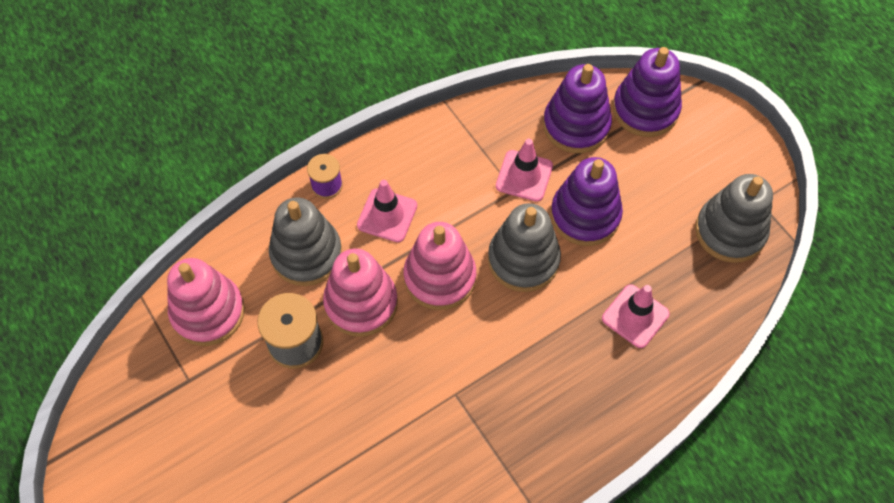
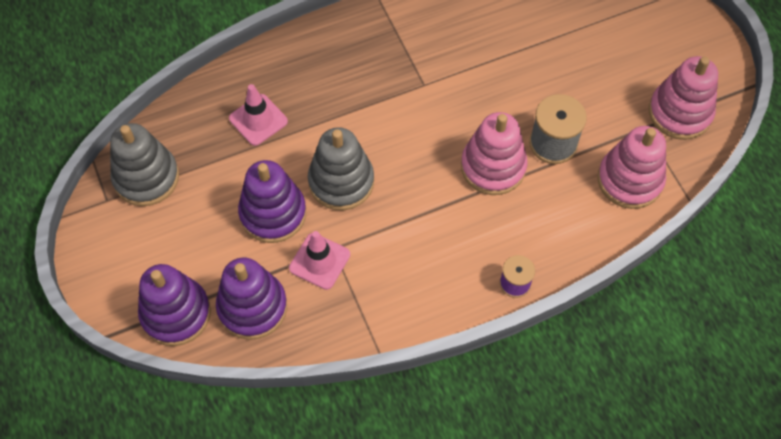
camera: 170 degrees left, 0 degrees up
(306, 254) = (539, 218): grey stacking toy -> none
(387, 215) = (459, 243): pink traffic cone -> none
(440, 277) = (419, 178): pink stacking toy -> pink stacking toy (680, 113)

